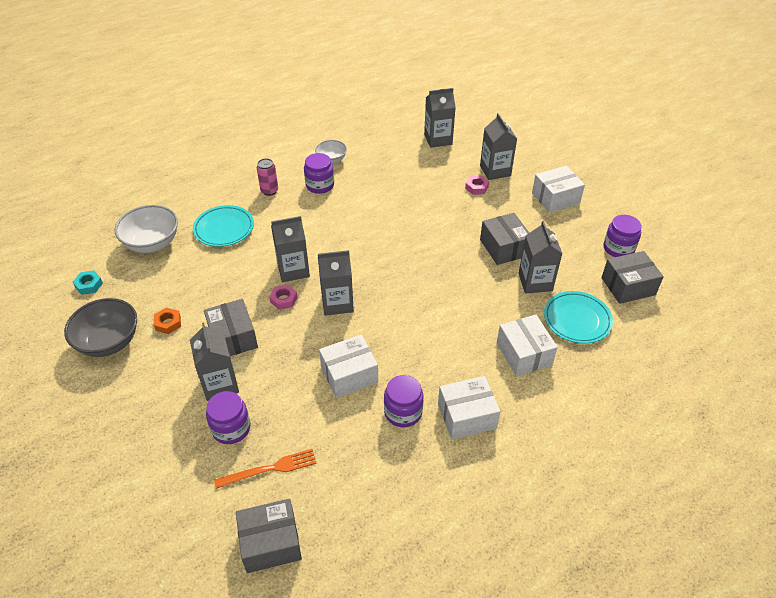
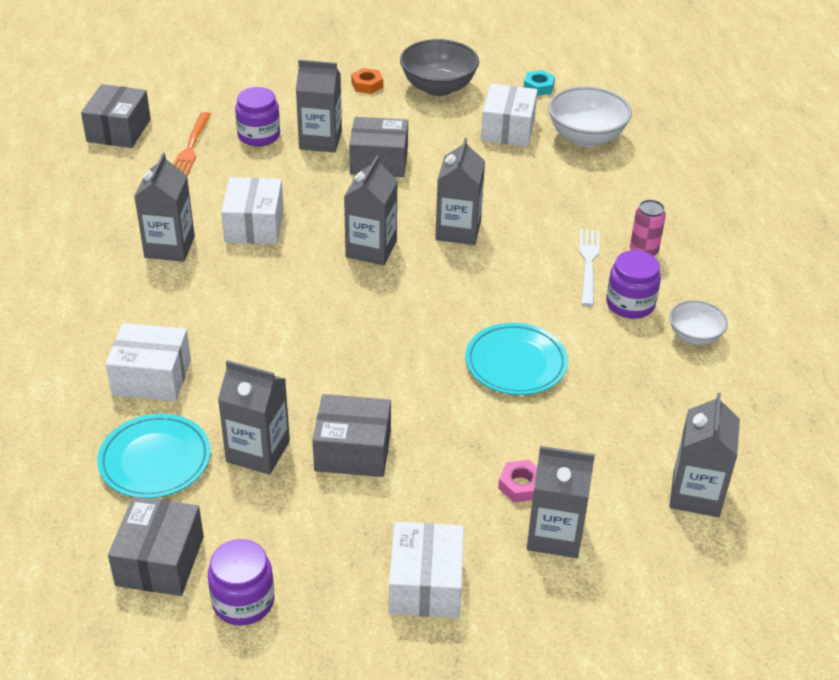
camera: 115 degrees right, 5 degrees down
(168, 323) = (437, 125): orange nut -> orange nut (367, 85)
(224, 229) = (580, 195): turquoise plate -> turquoise plate (516, 363)
(283, 299) = (411, 210): pink nut -> none
(293, 208) = (588, 264): none -> white fork
(403, 412) = (169, 247): purple jar -> grey carton
(466, 416) = (118, 291): white box -> white box (508, 129)

